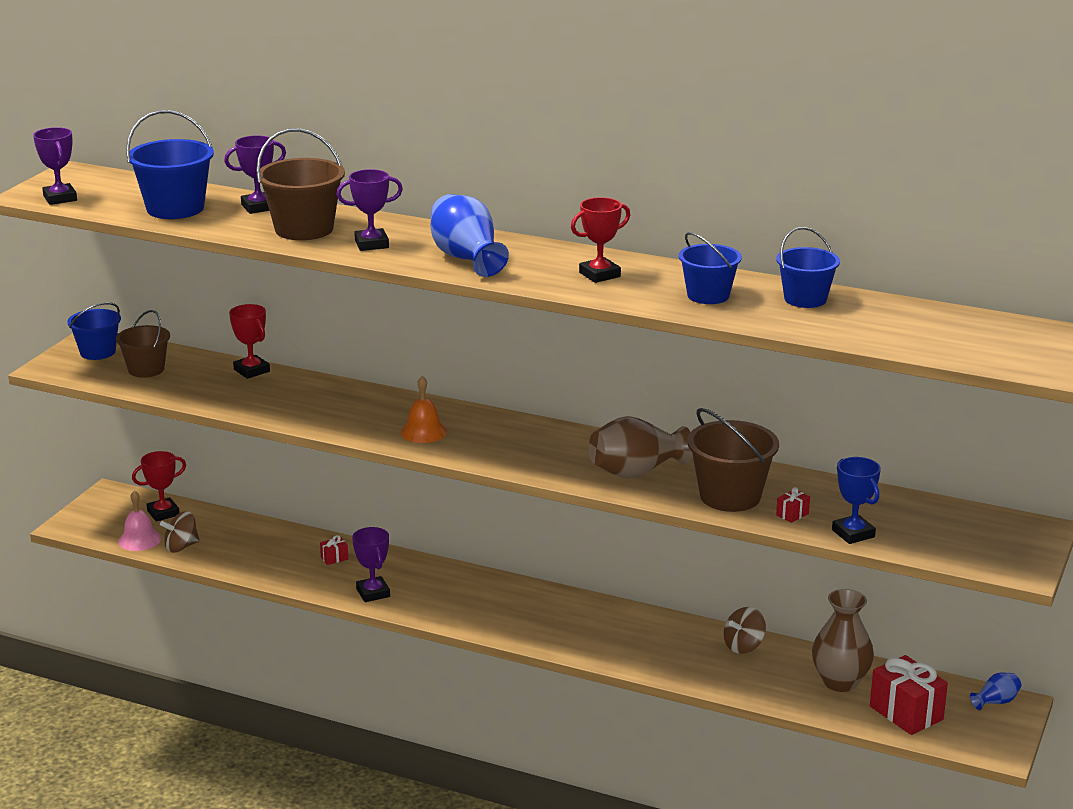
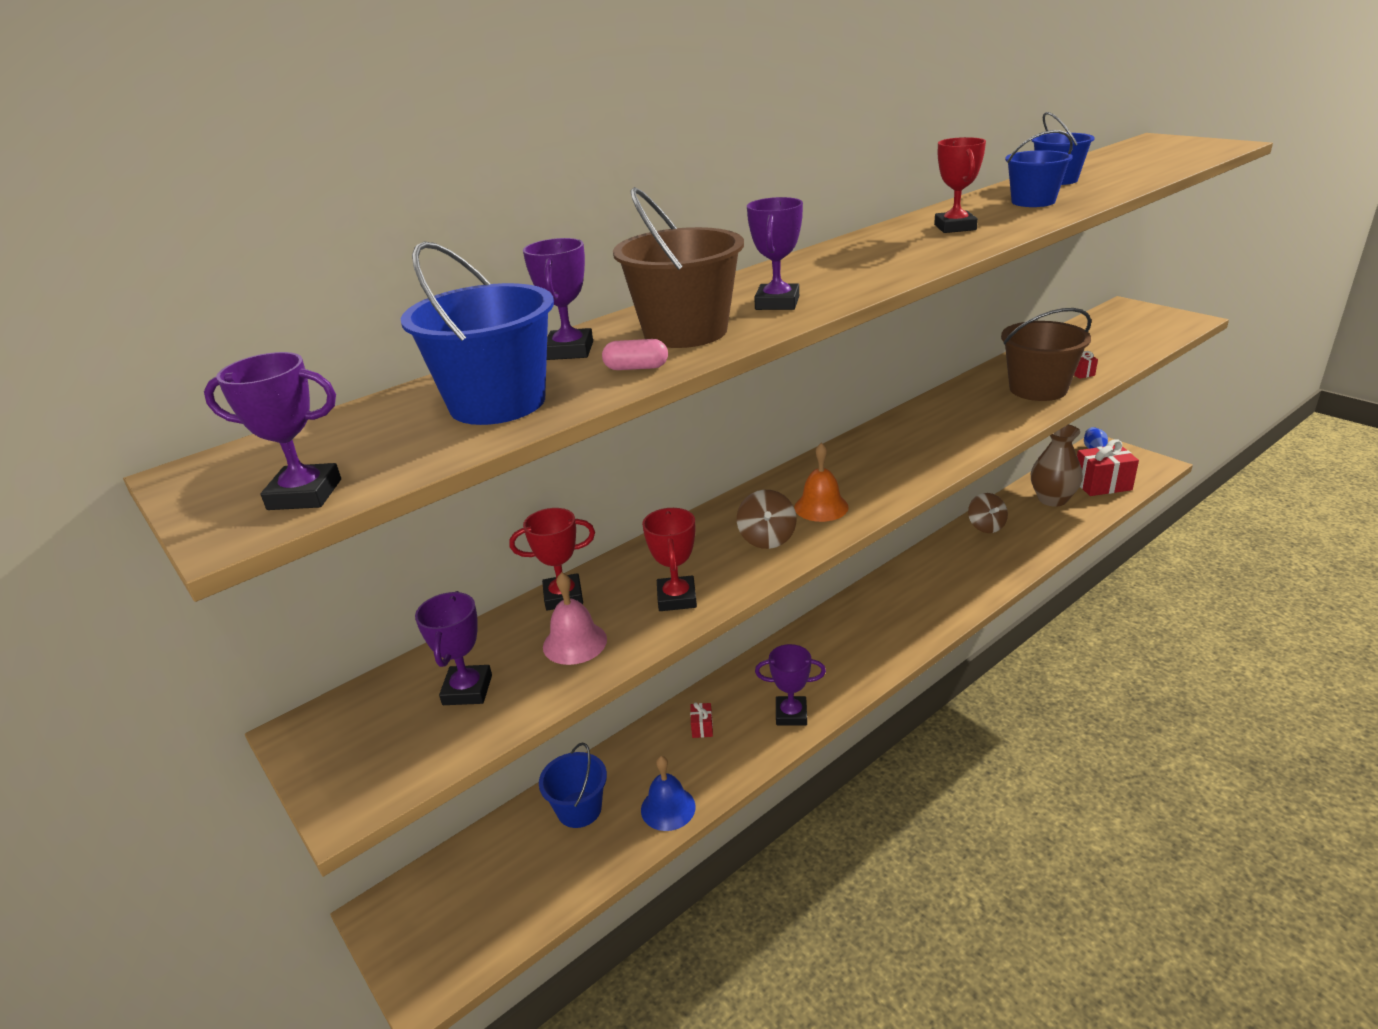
camera: 60 degrees left, 5 degrees up
(97, 352) = (356, 732): blue bucket -> blue bucket (579, 809)
(139, 540) = (530, 905): pink bell -> pink bell (575, 643)
(146, 369) = (467, 690): brown bucket -> purple trophy
(163, 513) = (483, 862): red trophy -> red trophy (676, 598)
(181, 547) = (581, 862): brown spinning top -> brown spinning top (767, 538)
(238, 229) = (636, 368): none -> pink capsule
(245, 565) = (668, 808): none -> blue bell
(467, 258) = (866, 268): blue vase -> none
(636, 471) = (972, 417): brown vase -> none
(853, 533) = (1120, 358): blue trophy -> none

